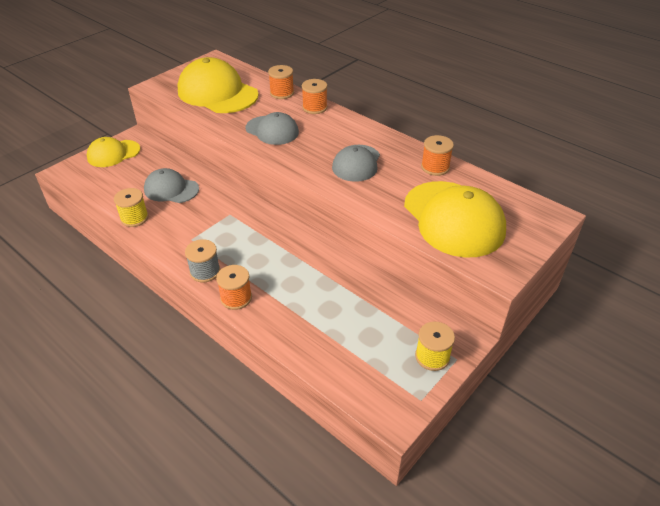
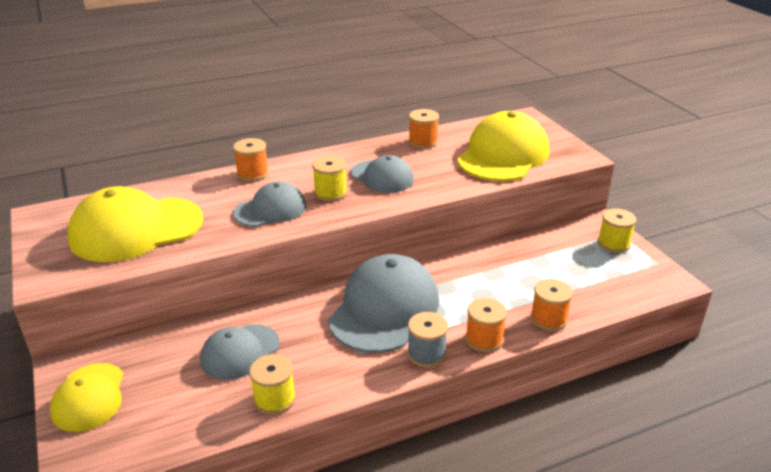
camera: 65 degrees left, 10 degrees down
(246, 236) = (384, 309): none -> grey cap
(282, 93) = (195, 186): orange spool -> orange spool (548, 319)
(313, 147) = (330, 193): none -> yellow spool
(453, 219) = (503, 155): yellow cap -> yellow cap turned 60 degrees counterclockwise

